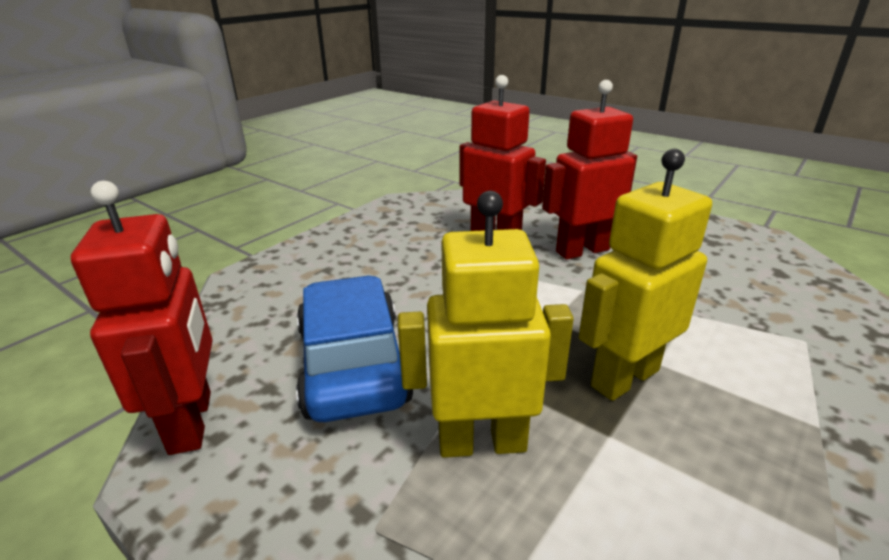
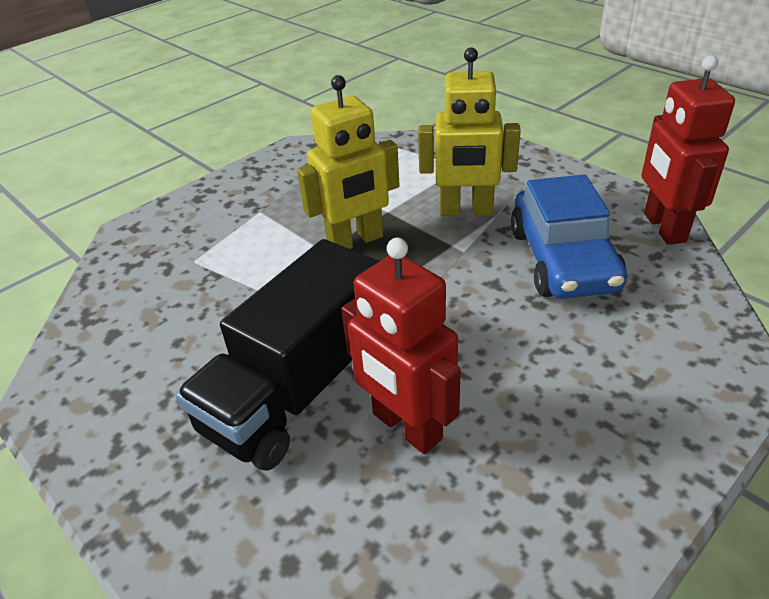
camera: 170 degrees left, 10 degrees up
(582, 250) = (299, 389): red robot -> black truck

